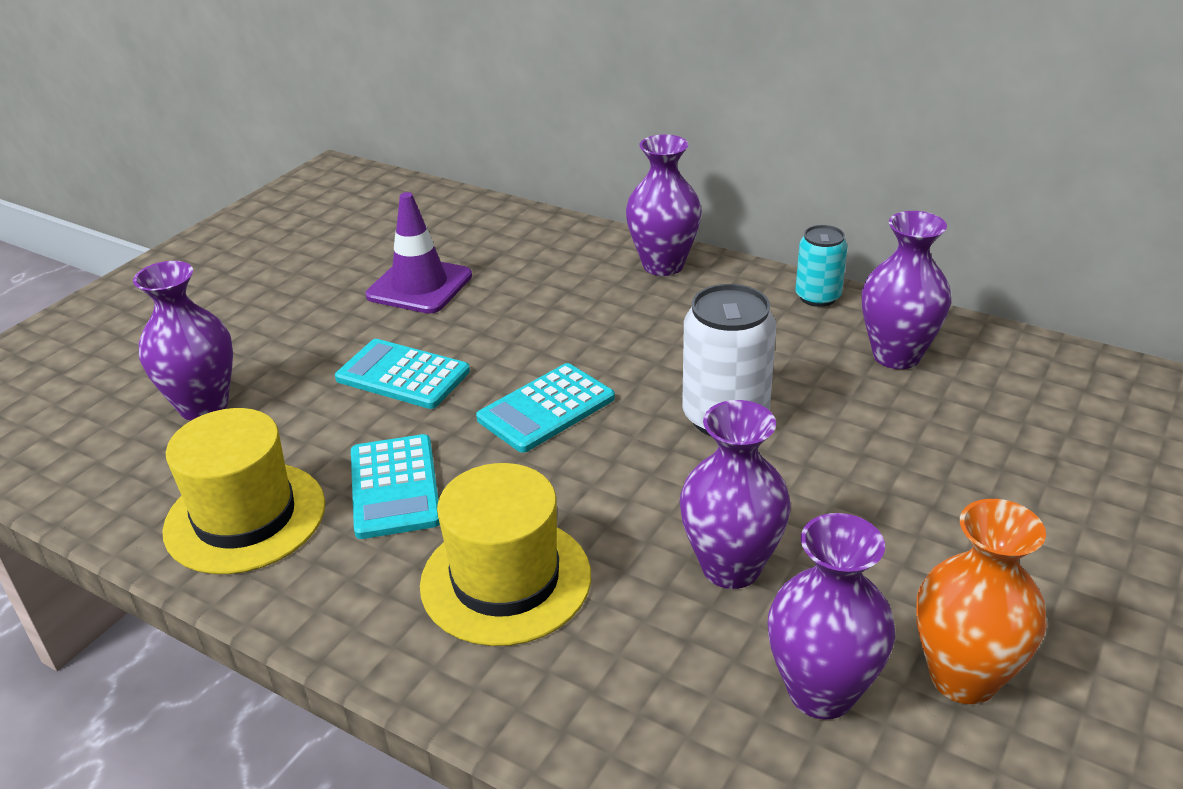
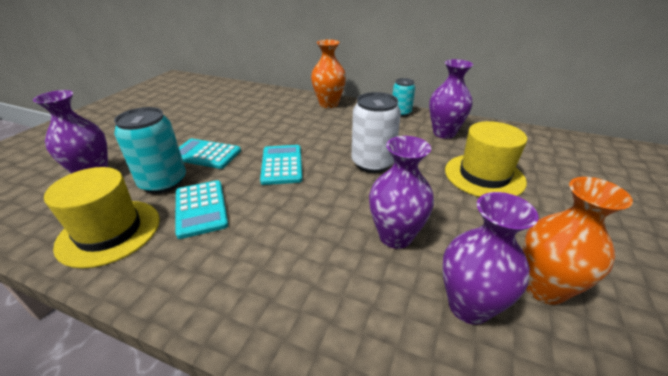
camera: 10 degrees left, 0 degrees up
(327, 430) = (163, 182): none -> turquoise can
(419, 286) = (214, 117): purple traffic cone -> none
(505, 580) = (268, 255): yellow hat -> yellow hat (484, 176)
(546, 409) = (282, 165): turquoise calculator -> turquoise calculator turned 135 degrees clockwise
(663, 265) = (329, 104): purple vase -> orange vase

